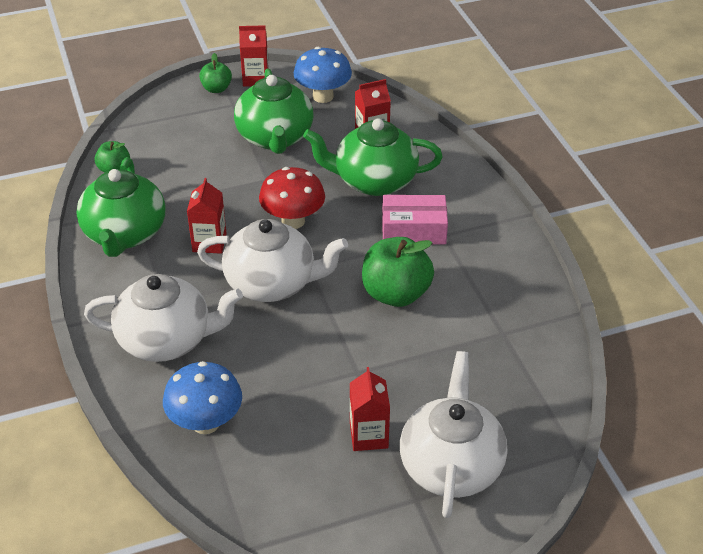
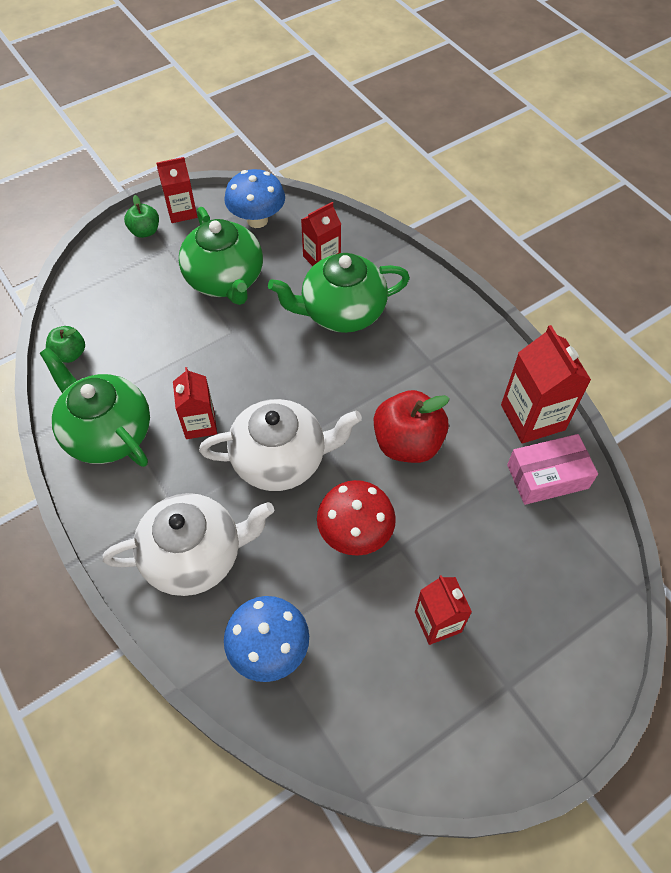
camera: 15 degrees left, 15 degrees up
(125, 234) = (107, 433): green teapot -> green teapot turned 150 degrees clockwise
(293, 221) = (277, 378): red mushroom -> red mushroom (355, 534)
(396, 294) = (407, 443): green apple -> red apple
(413, 230) = (399, 363): pink box -> pink box (547, 476)
(451, 465) = (528, 636): white teapot -> none
(526, 296) = (532, 417): none -> red carton

